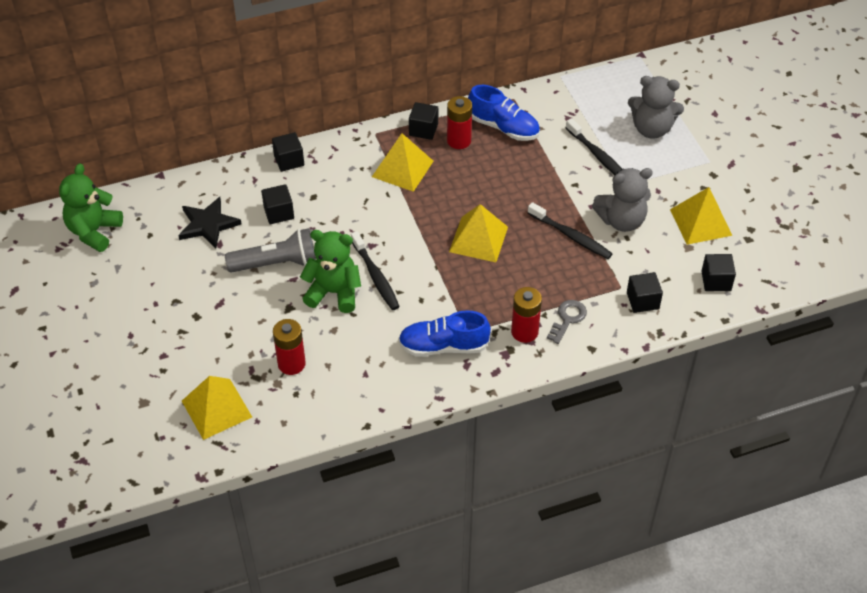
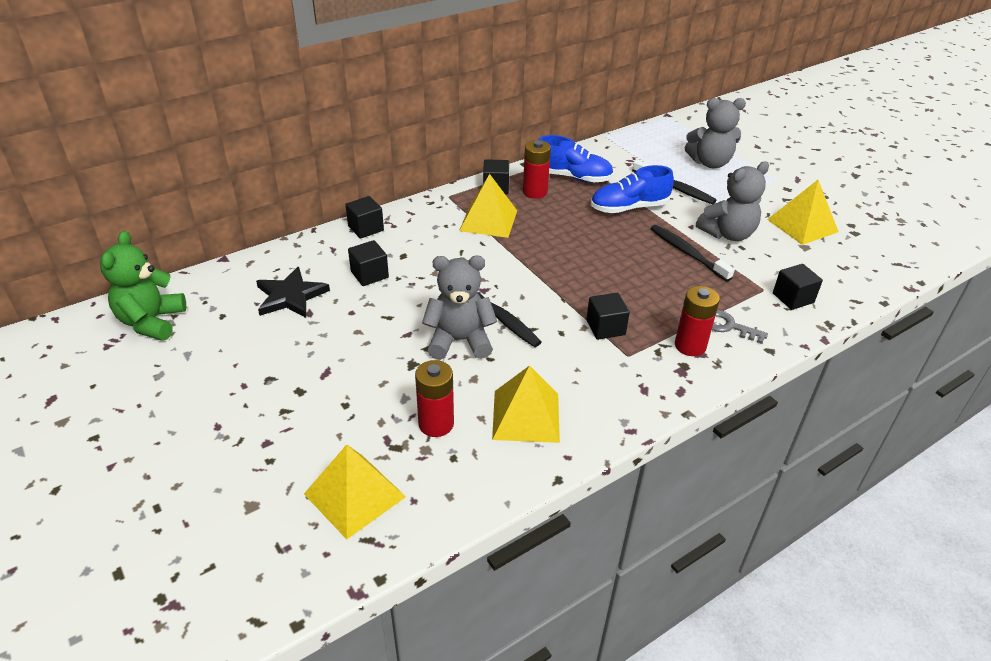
camera: 15 degrees left, 10 degrees down
(276, 263) = (382, 322): grey flashlight -> none
(334, 292) = (459, 340): green teddy bear -> grey teddy bear
(443, 346) = (609, 374): blue shoe -> blue shoe (629, 208)
(478, 239) = (595, 268): yellow pyramid -> yellow pyramid (526, 416)
(567, 319) = (728, 326): grey key -> grey key turned 75 degrees counterclockwise
(571, 236) = (687, 253): black toothbrush -> black toothbrush turned 150 degrees counterclockwise
(716, 281) = (851, 270): black cube -> black cube (605, 327)

